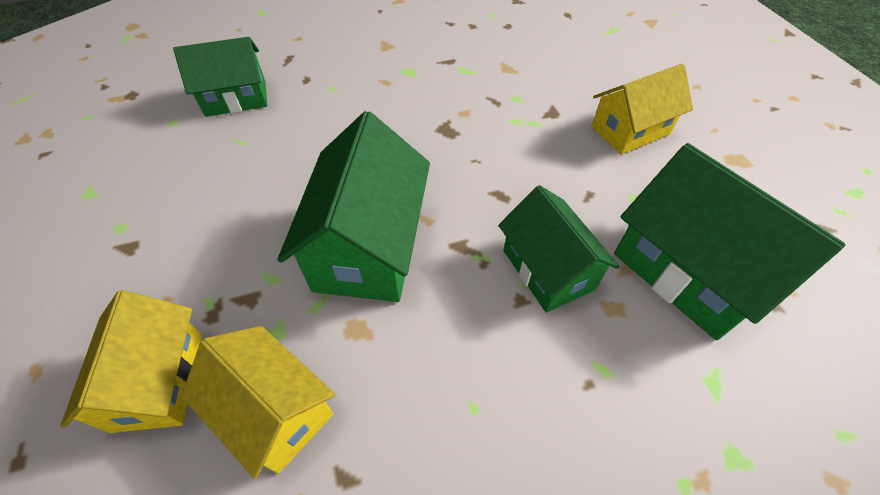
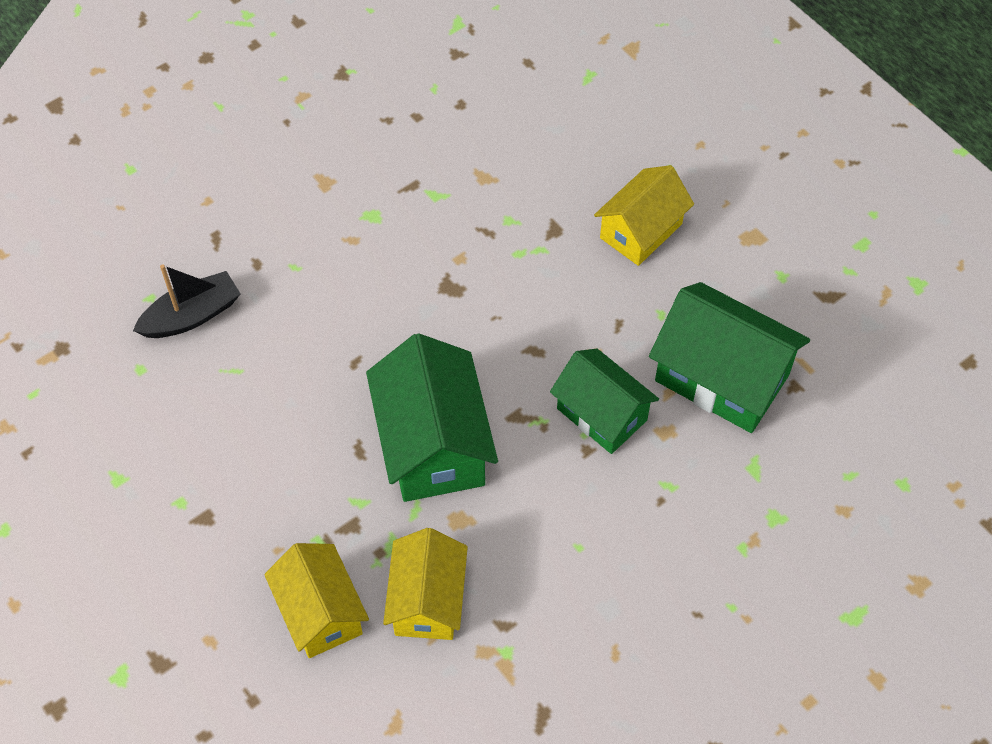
camera: 20 degrees left, 5 degrees up
(236, 98) = (192, 315): green house -> black boat
(275, 410) = (427, 600): yellow house -> yellow house turned 75 degrees clockwise

